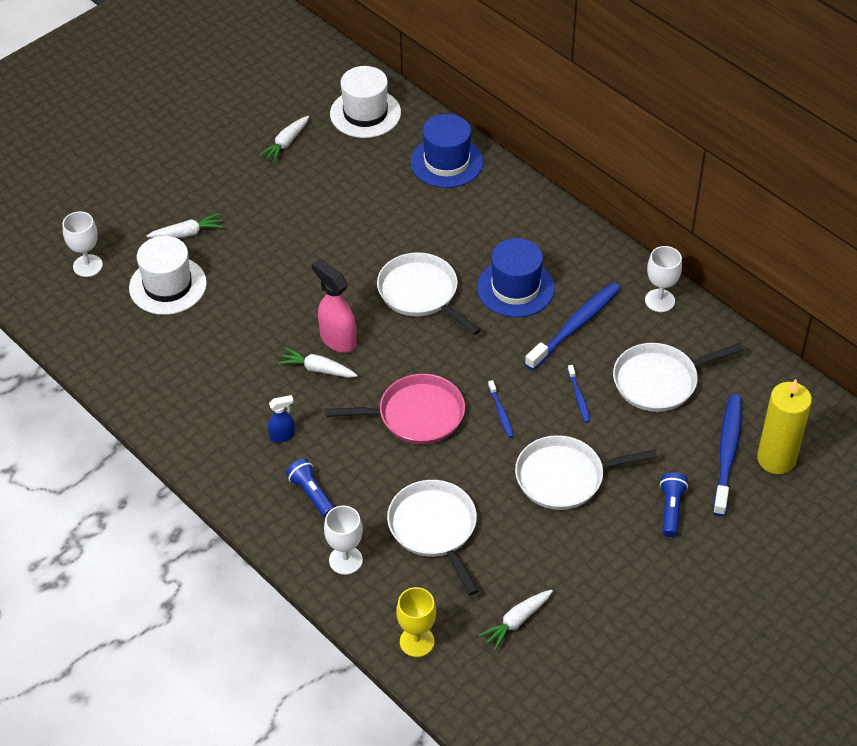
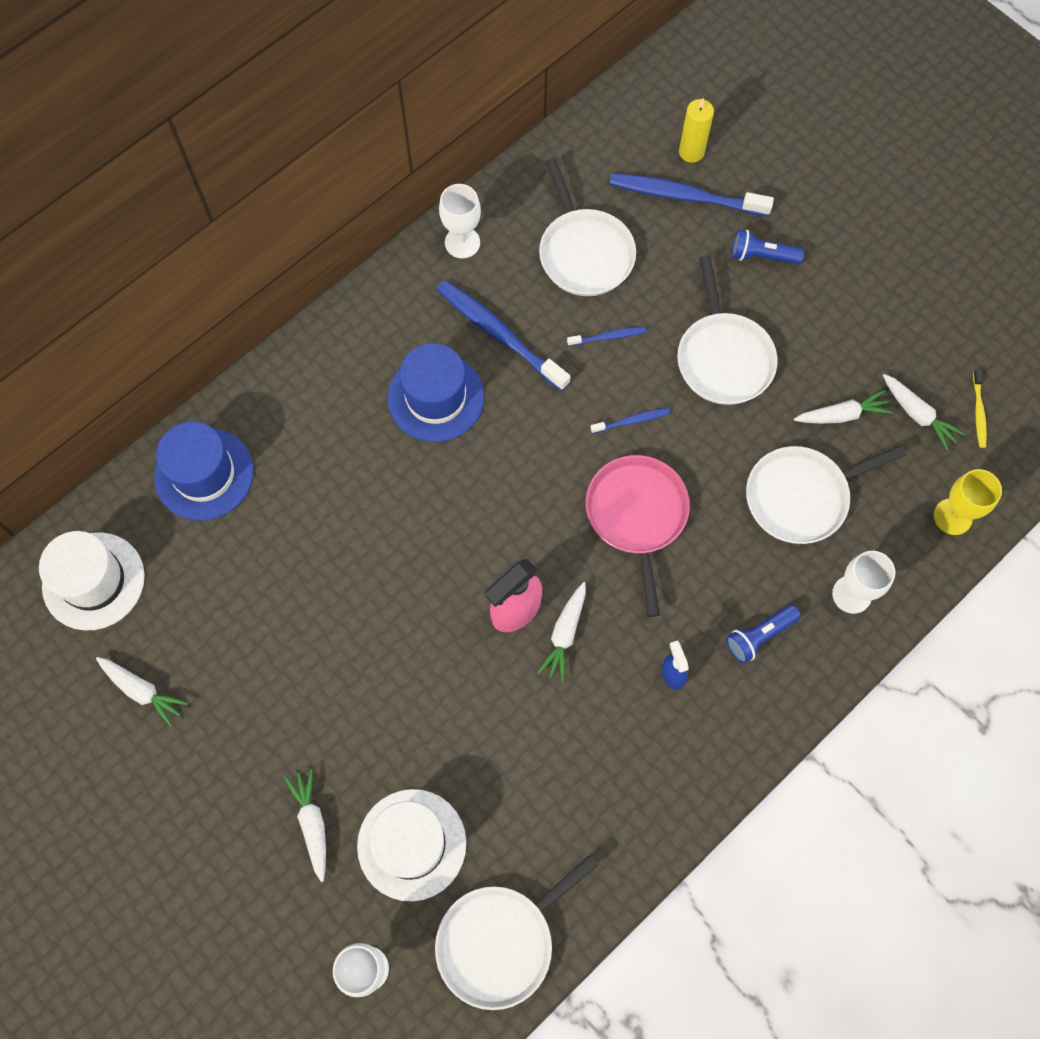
camera: 90 degrees left, 20 degrees up
(421, 293) = (439, 509): white pan -> white pan (500, 942)
(513, 562) = (842, 415): none -> white carrot
(522, 672) = (978, 412): none -> yellow toothbrush
(776, 459) = (691, 152): yellow candle -> yellow candle, size x0.62

